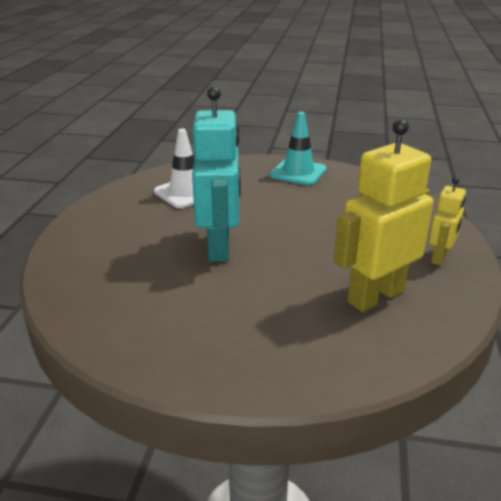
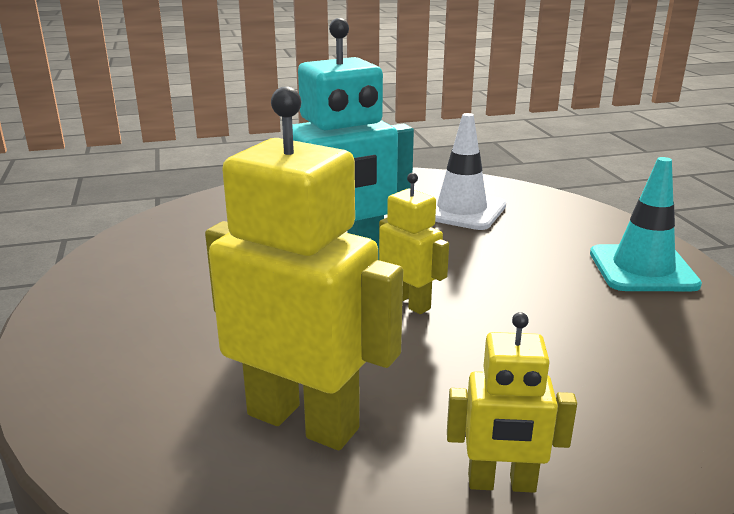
camera: 65 degrees right, 5 degrees down
(283, 239) = (409, 303): none -> yellow robot

